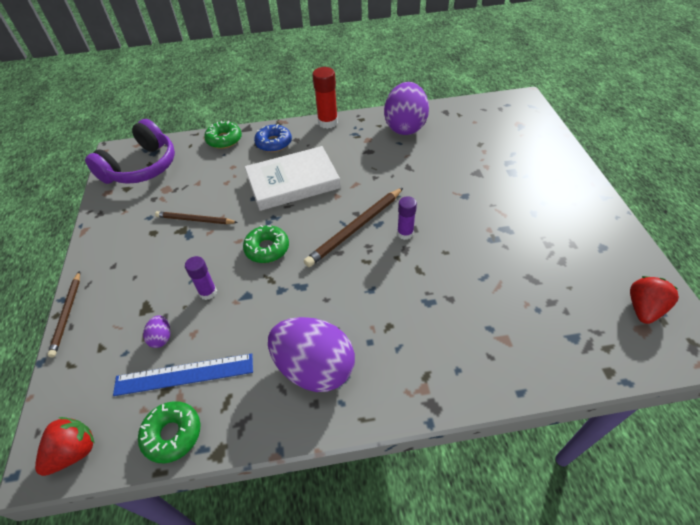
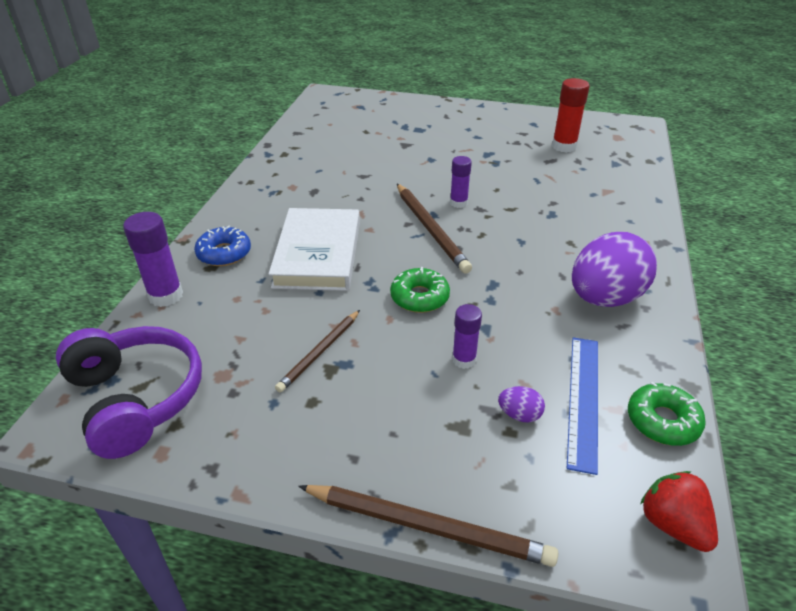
camera: 70 degrees left, 10 degrees down
(67, 314) = (428, 526): brown pencil -> brown pencil, size x1.56
(224, 140) = (165, 295): green donut -> purple glue stick
(328, 122) = (229, 204): red glue stick -> red glue stick (564, 146)
(405, 127) = (296, 160): purple egg -> none
(643, 309) = (600, 130): red strawberry -> none

